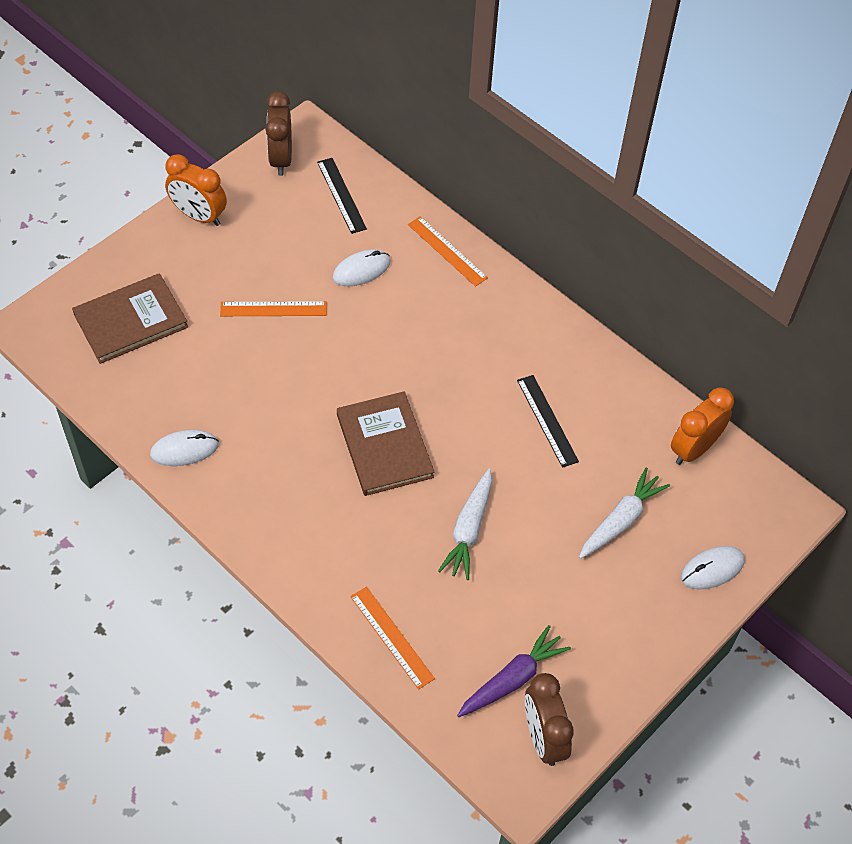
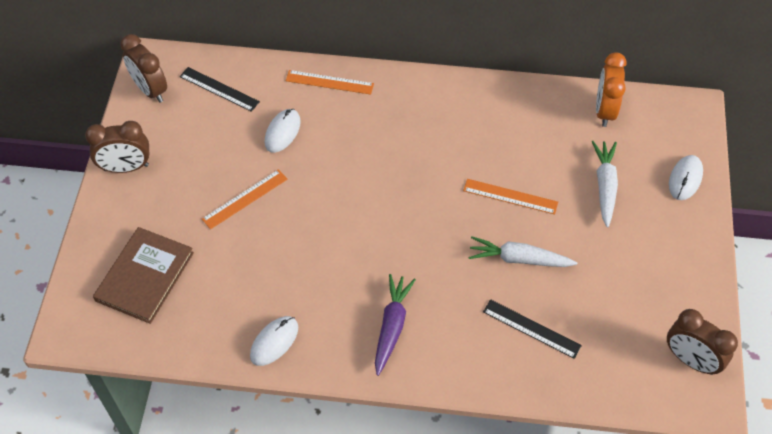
camera: 35 degrees left, 0 degrees up
(199, 216) = (126, 168): orange clock -> brown clock
(384, 446) = (411, 241): brown book -> none
(391, 637) = (538, 367): orange ruler -> orange ruler (510, 196)
(468, 530) = (519, 259): white carrot -> white carrot turned 120 degrees clockwise
(512, 679) = (637, 336): purple carrot -> purple carrot (392, 326)
(547, 420) = (500, 153): black ruler -> black ruler (531, 328)

